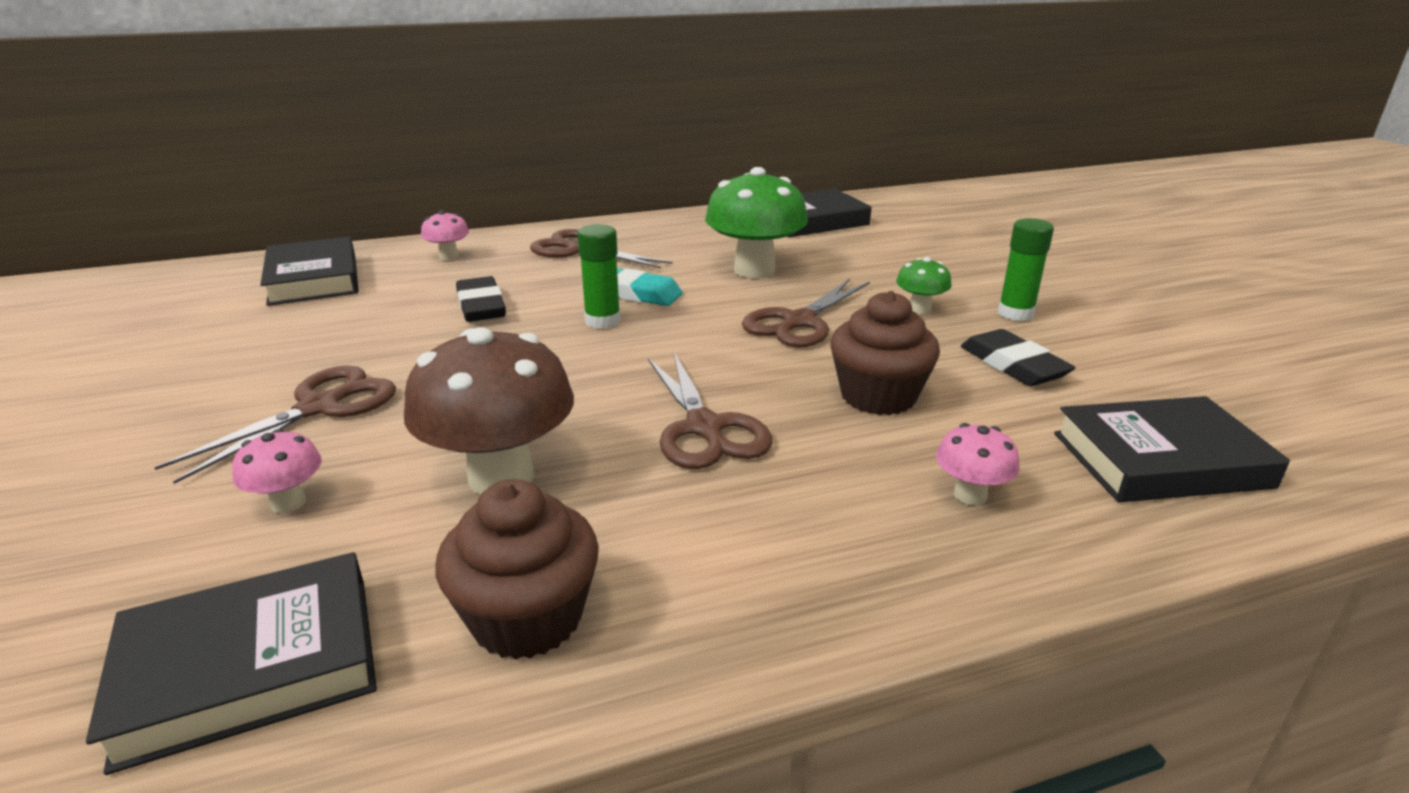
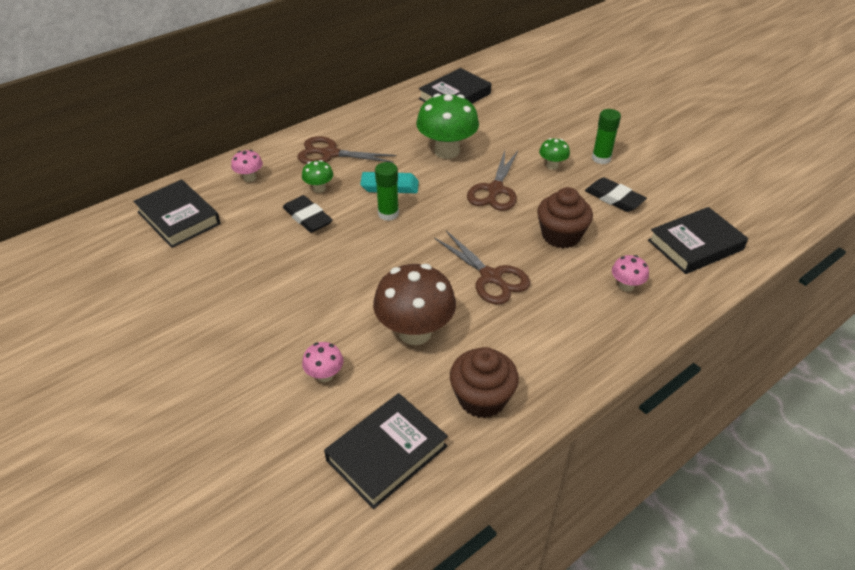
camera: 20 degrees left, 15 degrees up
(319, 407) = (283, 315): brown scissors -> none
(529, 280) = (319, 188): none -> green mushroom

